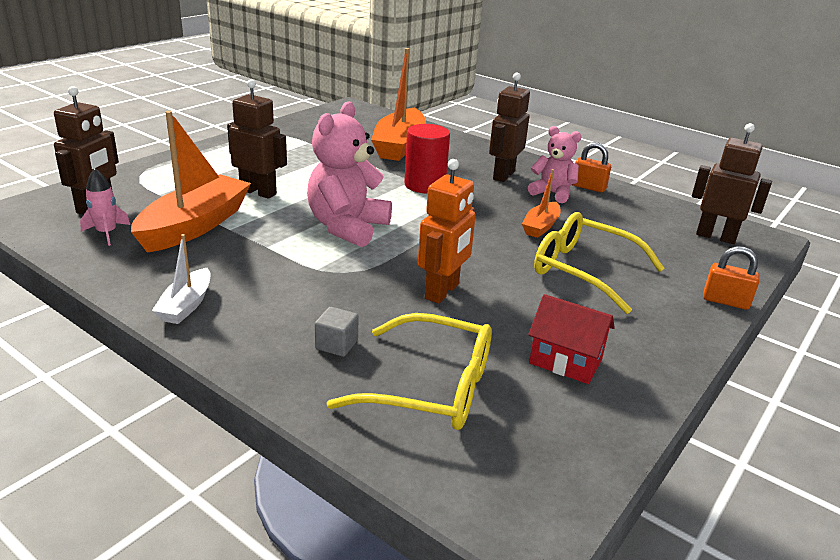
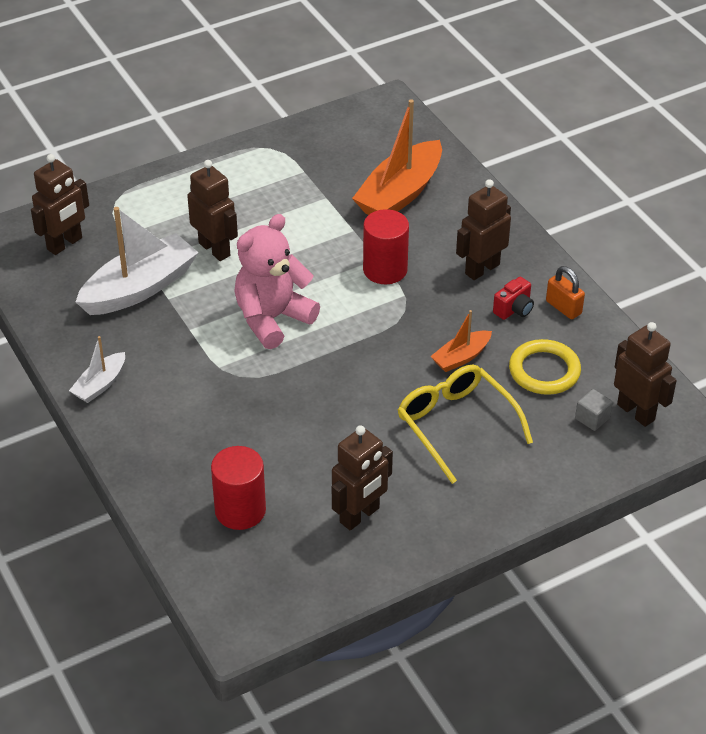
camera: 25 degrees right, 15 degrees up
(107, 233) = (65, 283): pink rocket -> none
(195, 226) = (139, 288): orange boat -> white boat
(336, 345) = (194, 453): grey cube -> grey cube (592, 418)
(430, 387) = (240, 510): yellow glasses -> red cylinder
(442, 292) = (310, 419): orange robot -> none
(552, 193) = (514, 309): pink teddy bear -> red camera
(565, 361) = (360, 515): red house -> brown robot
(616, 224) = (544, 371): none -> yellow ring
(725, 301) = (559, 493): orange padlock -> none

